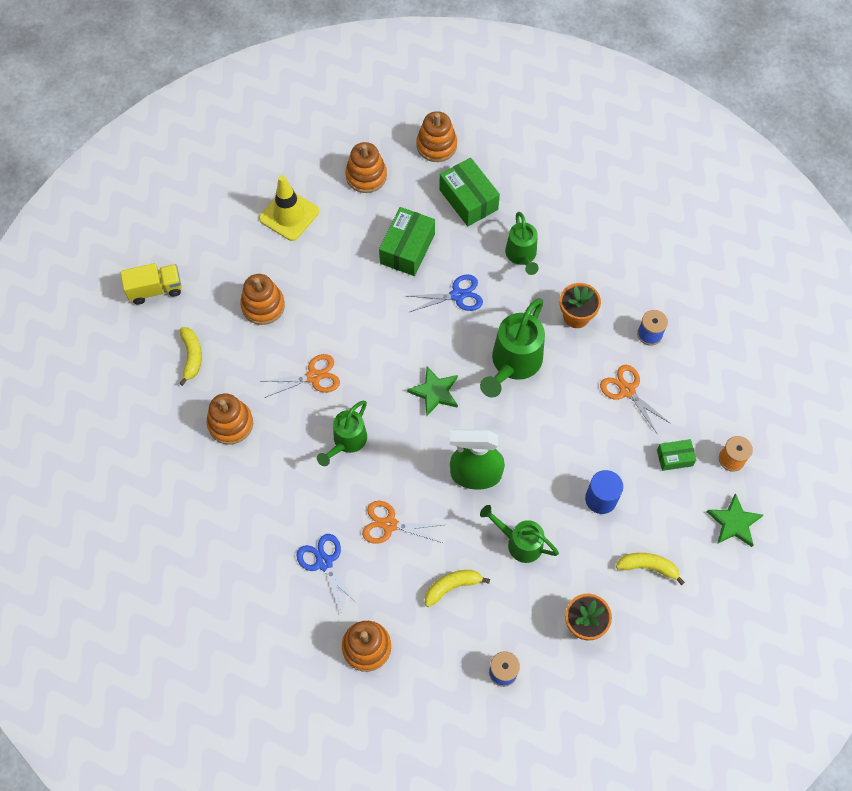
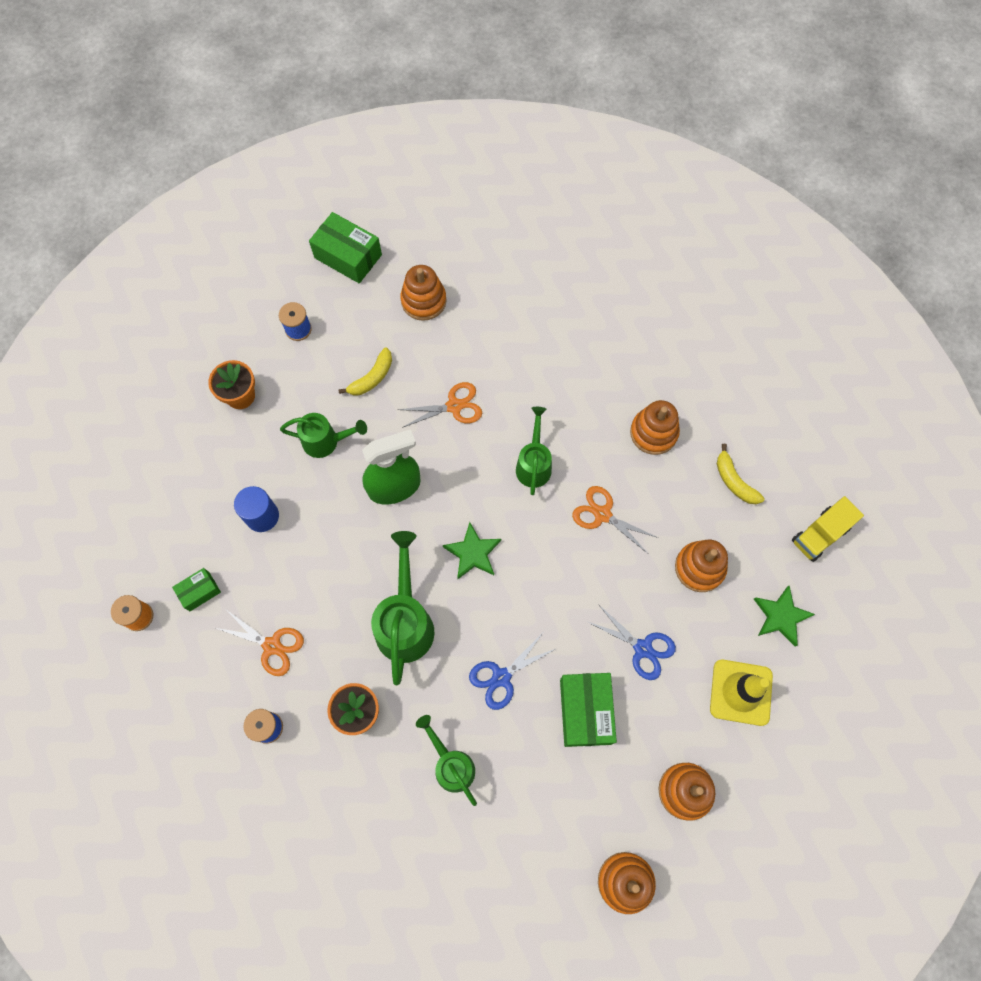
camera: 155 degrees right, 5 degrees up
(313, 377) = (602, 514): orange scissors -> orange scissors turned 75 degrees clockwise
(324, 562) = (495, 350): blue scissors -> blue scissors (642, 648)
(468, 199) = (548, 816): green box -> green box (348, 256)
(648, 567) = (196, 470): yellow banana -> none
(734, 522) = (121, 549): green star -> green star (781, 616)

